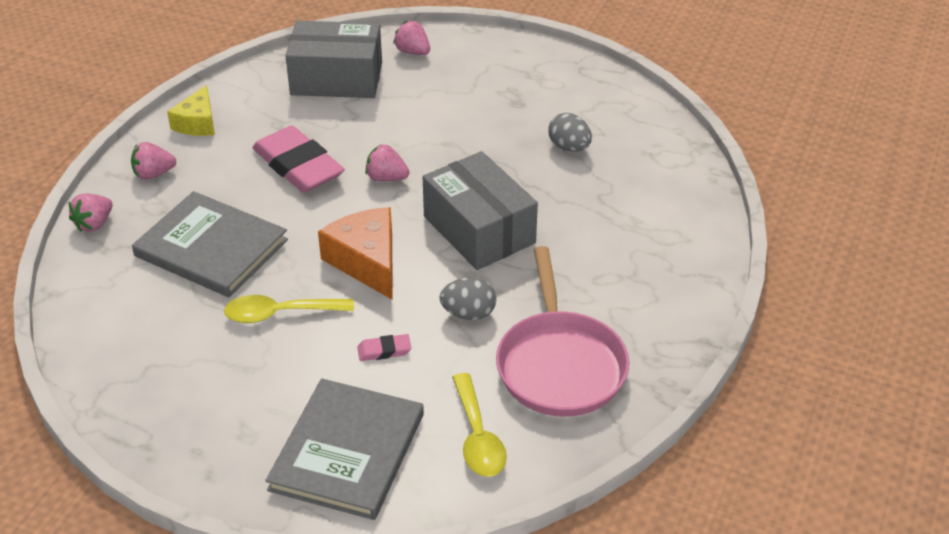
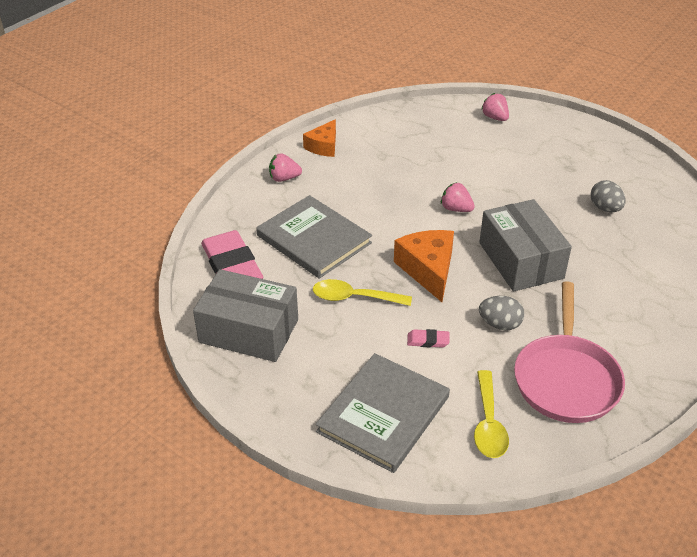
camera: 15 degrees right, 0 degrees up
(94, 224) = (234, 208): pink strawberry -> none
(197, 123) = (324, 146): yellow cheese -> orange cheese
(298, 165) = (391, 189): pink eraser -> pink eraser (232, 265)
(336, 78) = (433, 129): grey box -> grey box (249, 331)

